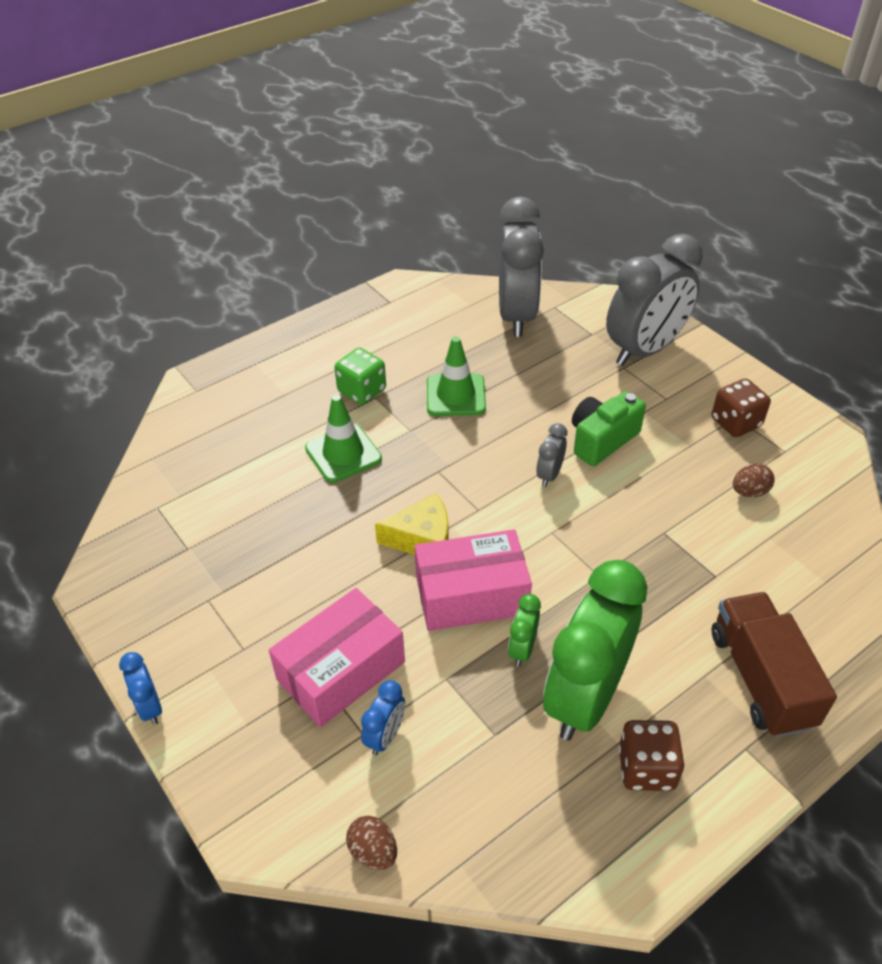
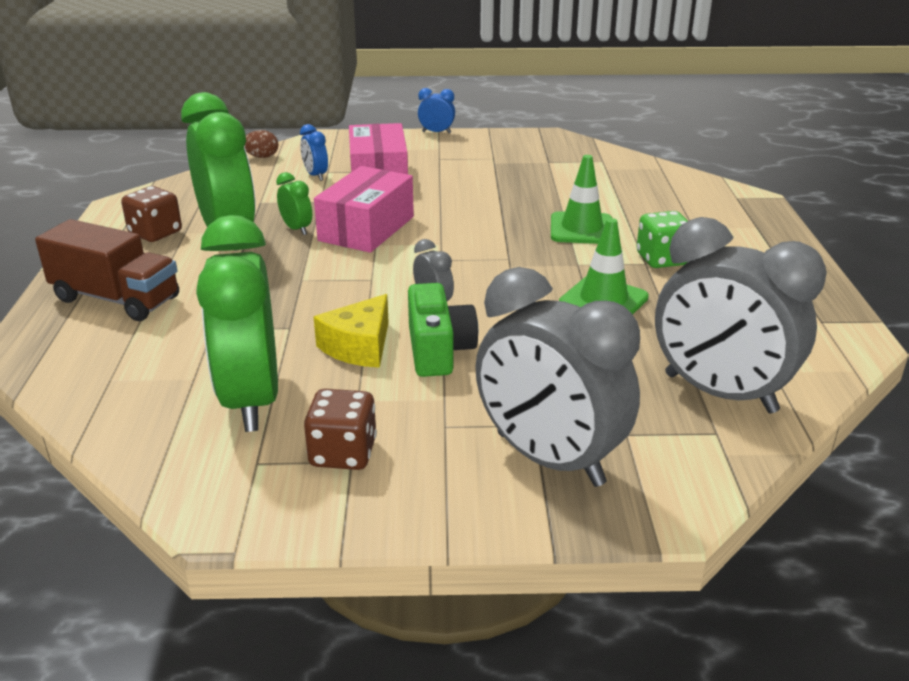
camera: 125 degrees right, 15 degrees down
(422, 539) = (444, 229): yellow cheese -> yellow cheese (359, 346)
(644, 350) = (549, 459): grey clock -> grey clock turned 45 degrees counterclockwise
(749, 492) = (251, 400): brown egg -> green clock

